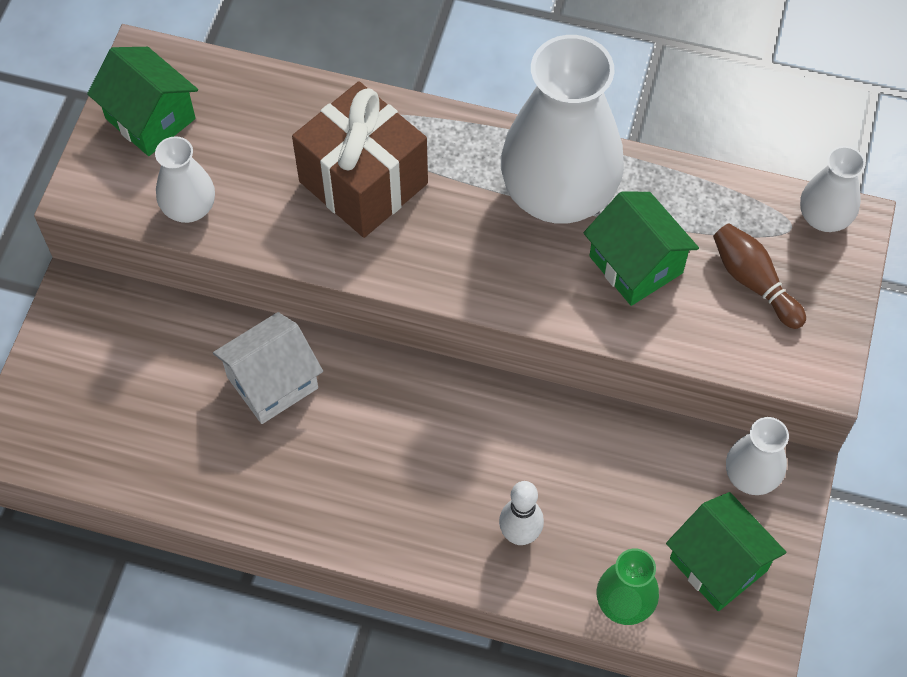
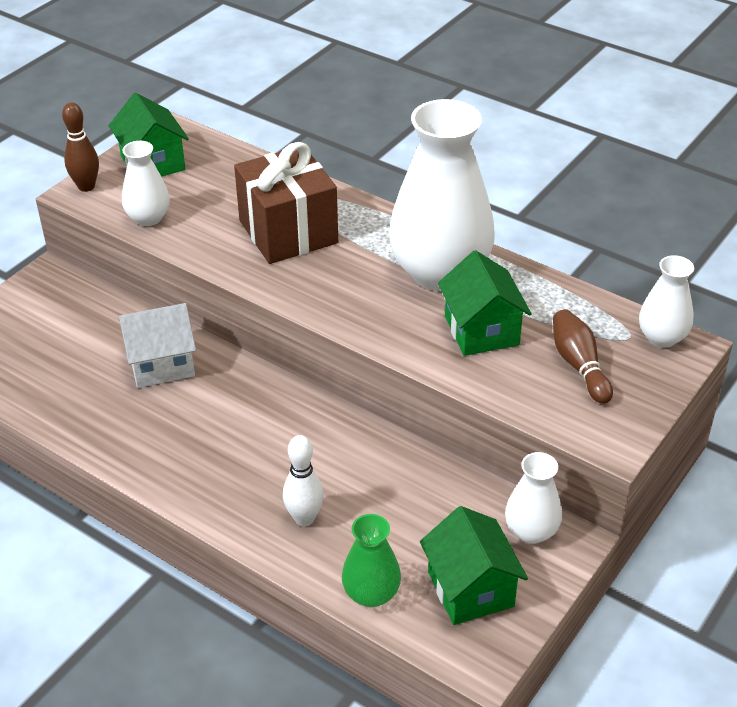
camera: 20 degrees right, 20 degrees down
(88, 180) = (86, 186): none -> brown bowling pin

